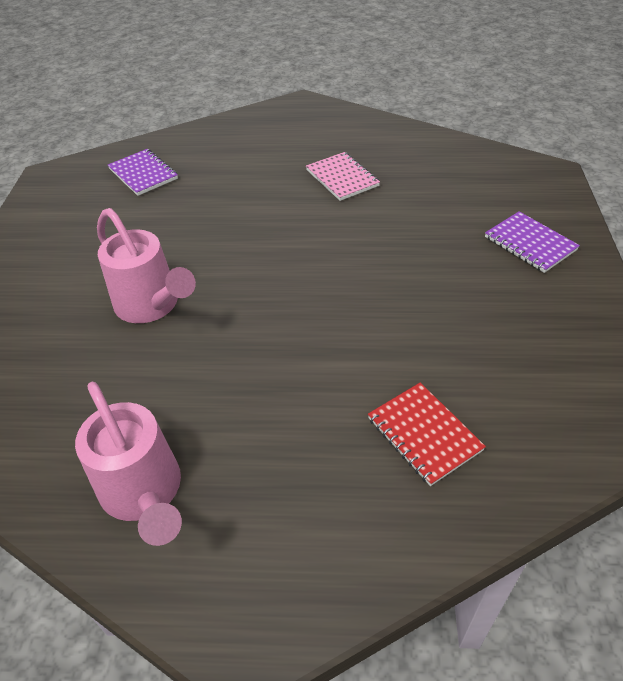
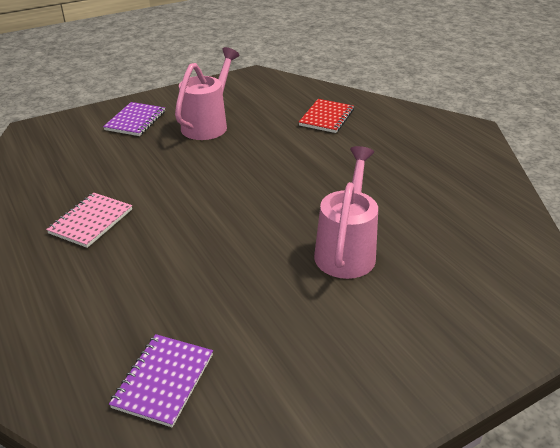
camera: 125 degrees left, 10 degrees down
(144, 493) = (463, 179): pink watering can -> pink watering can (208, 124)

